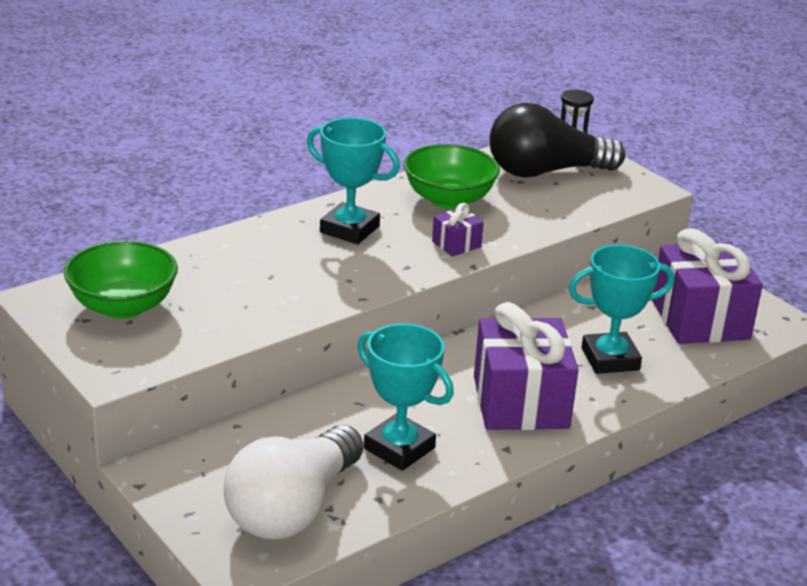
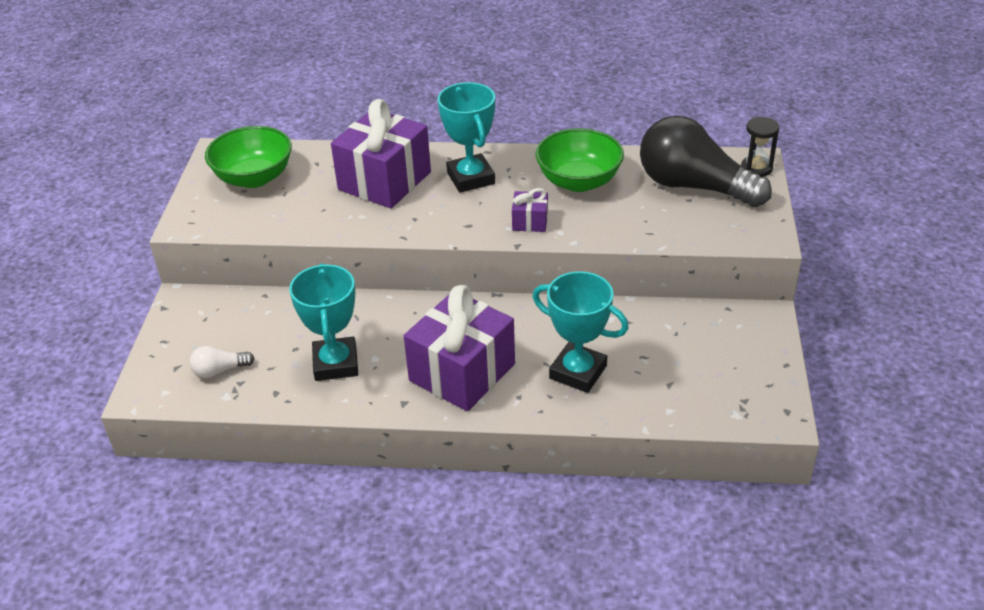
camera: 45 degrees right, 10 degrees up
(293, 508) = (219, 370): white light bulb -> white light bulb, size x0.42
(699, 319) = (703, 375): purple gift -> purple gift (384, 181)

